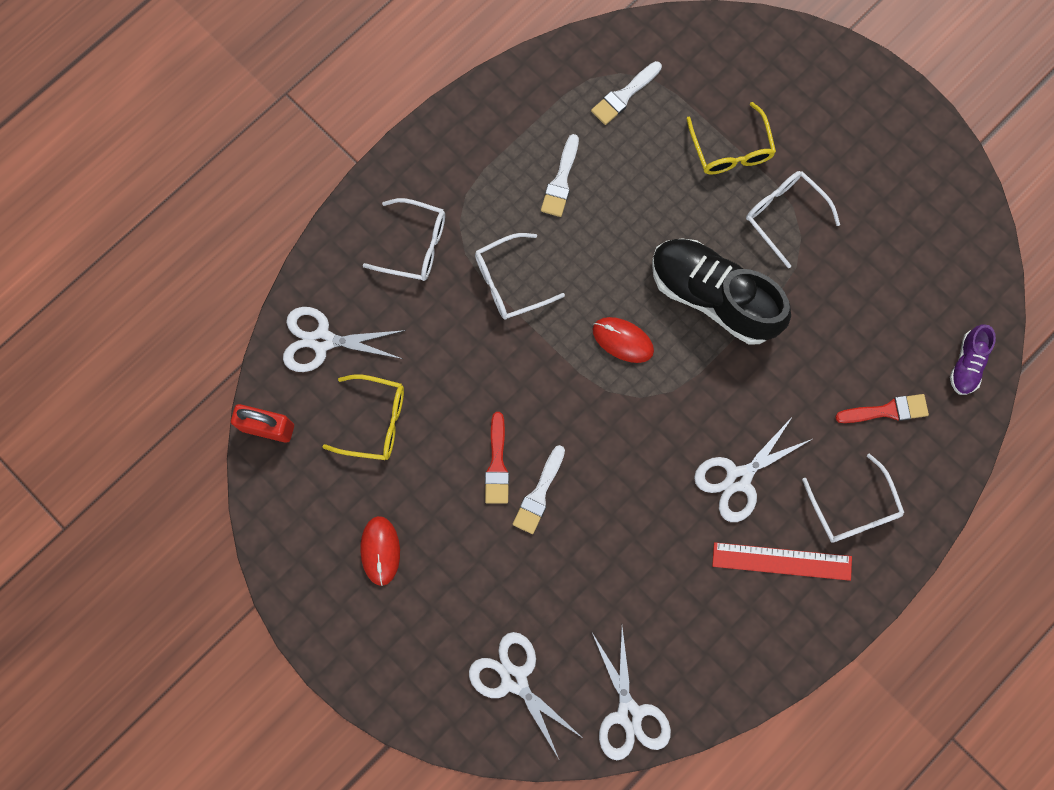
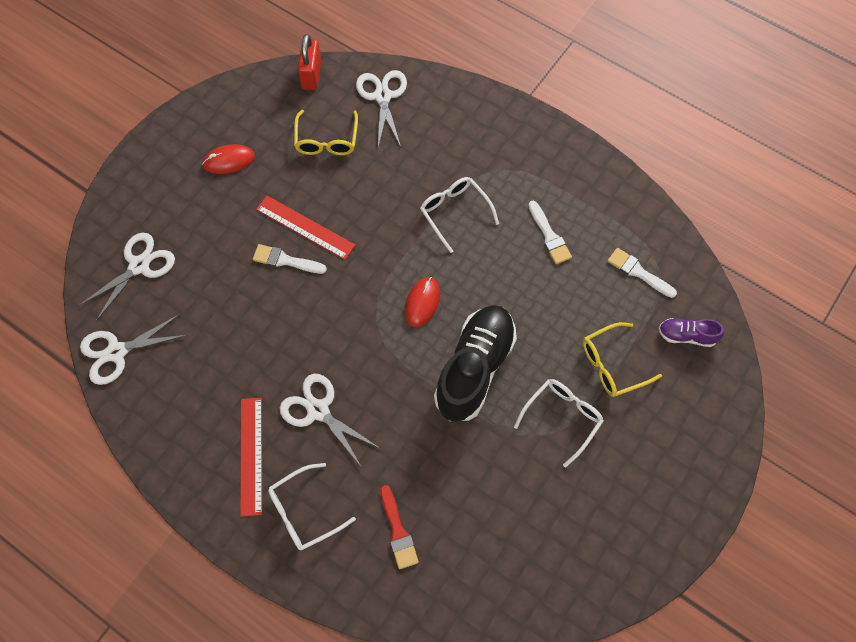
camera: 80 degrees right, 10 degrees down
(414, 245) = (470, 143): white glasses -> none
(497, 464) = (305, 227): red brush -> red ruler
(561, 181) = (549, 236): white brush -> white brush turned 120 degrees counterclockwise
(966, 364) = (455, 602): purple shoe -> purple shoe (686, 335)

